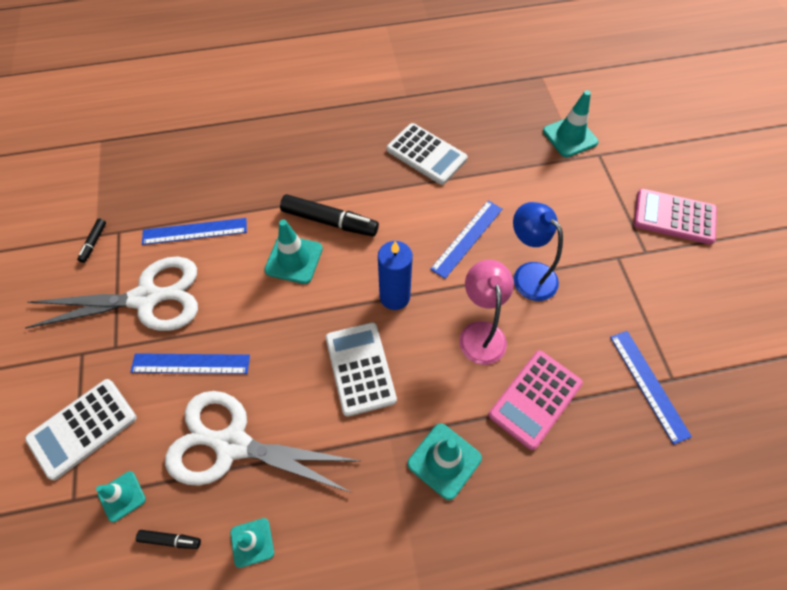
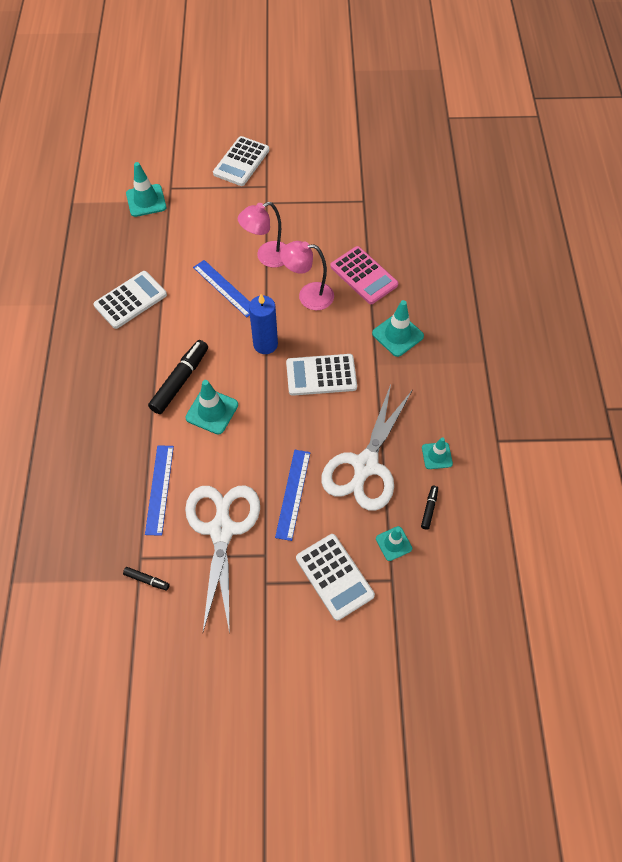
camera: 80 degrees left, 0 degrees up
(528, 274) = (267, 257): blue lamp -> pink lamp
(649, 385) = (365, 214): blue ruler -> none
(674, 217) = (241, 162): pink calculator -> white calculator

